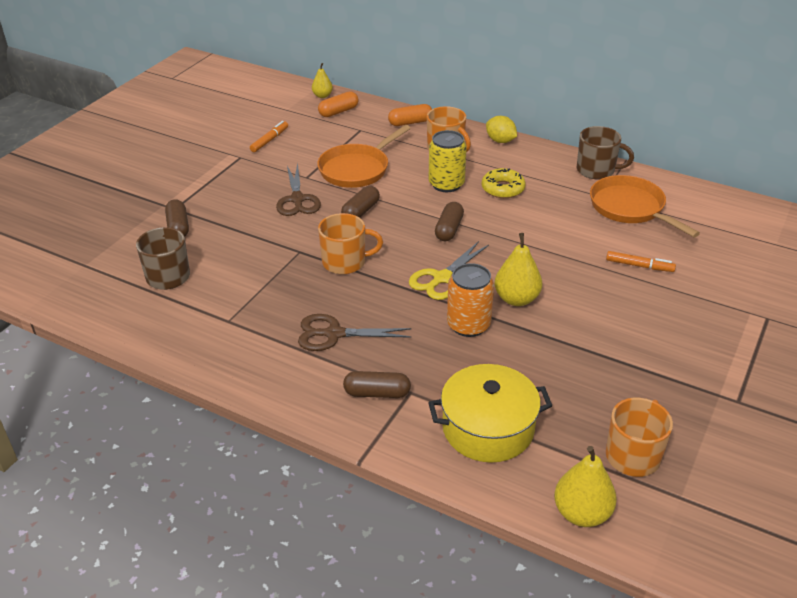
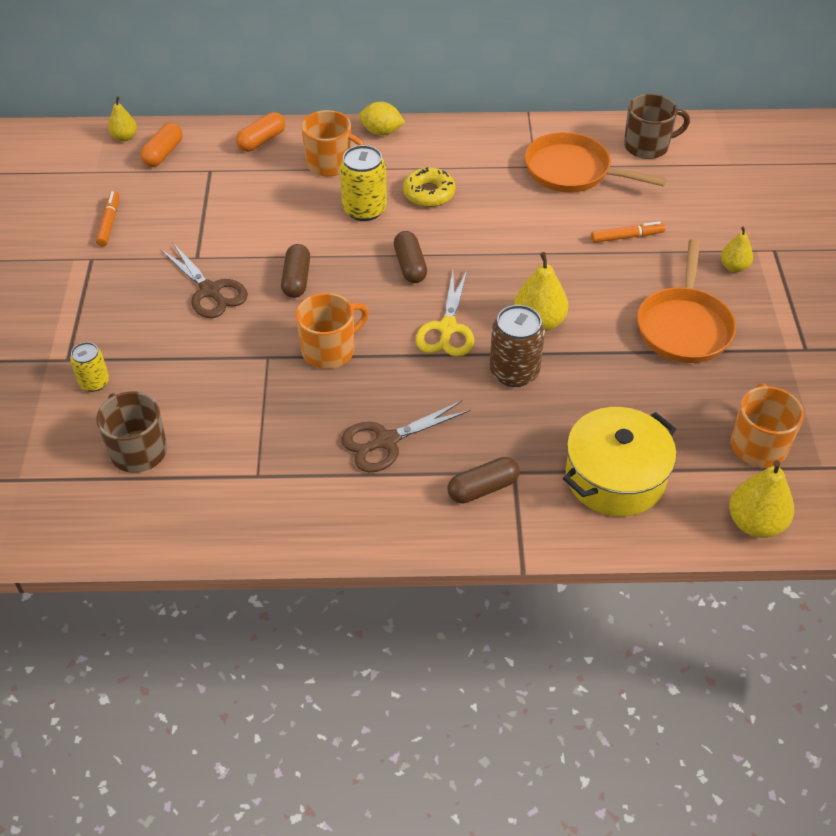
camera: 30 degrees left, 10 degrees up
(178, 227) = (94, 382): brown capsule -> yellow can
(357, 169) = (248, 225): orange pan -> orange pan (684, 326)
(468, 325) = (514, 372): orange can -> brown can
(596, 170) = (508, 136): brown mug -> brown mug (647, 146)
(718, 317) = (734, 267): none -> yellow pear

